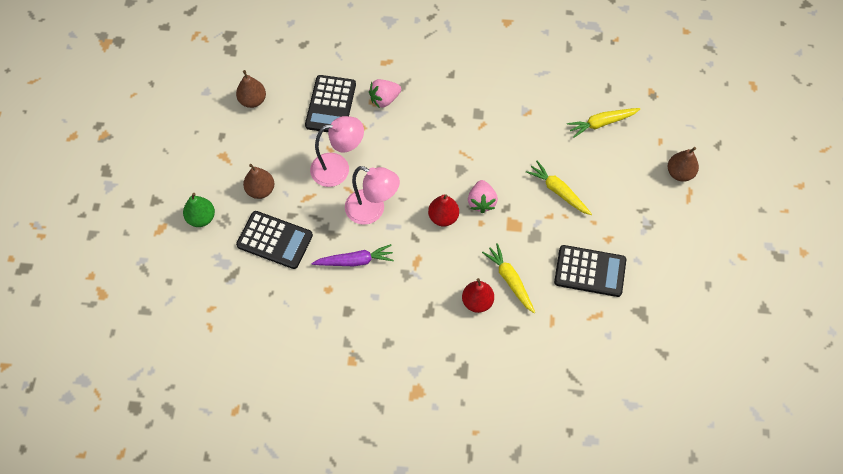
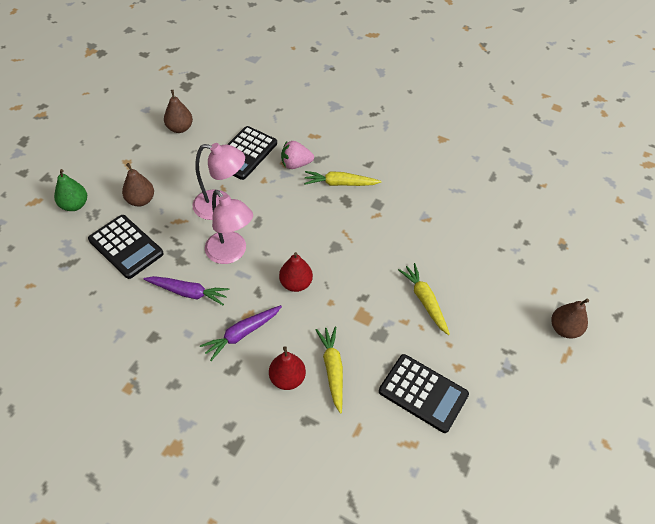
camera: 20 degrees right, 10 degrees down
(421, 279) = (242, 334): none -> purple carrot
(481, 202) = (341, 283): pink strawberry -> none
(602, 123) = (498, 253): yellow carrot -> yellow carrot (340, 183)

